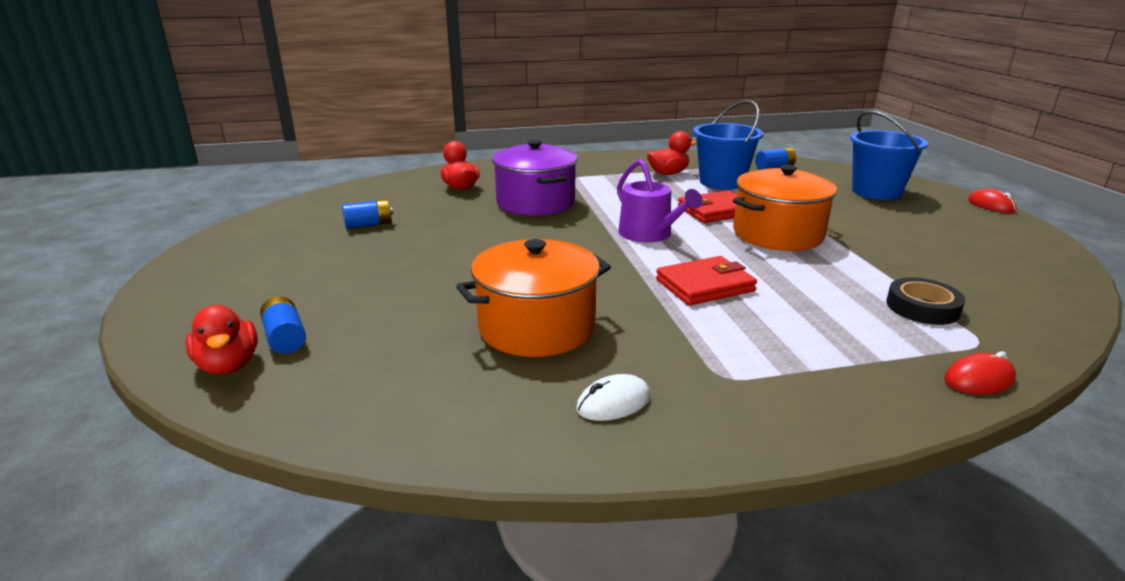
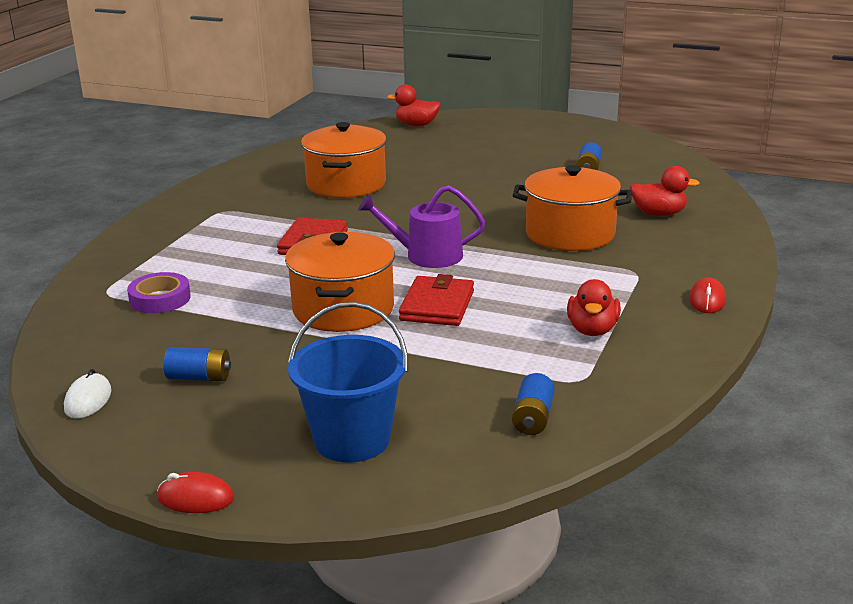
camera: 125 degrees right, 0 degrees up
(285, 338) = (428, 135): blue battery -> blue battery (199, 377)
(535, 203) = (570, 234): purple pot -> orange pot
(613, 403) = (251, 183): white mouse -> white mouse (88, 400)
(722, 182) = (519, 350): blue bucket -> none
(922, 307) = (160, 299): black tape -> purple tape
(979, 379) = (94, 269): red mouse -> red mouse (707, 300)

